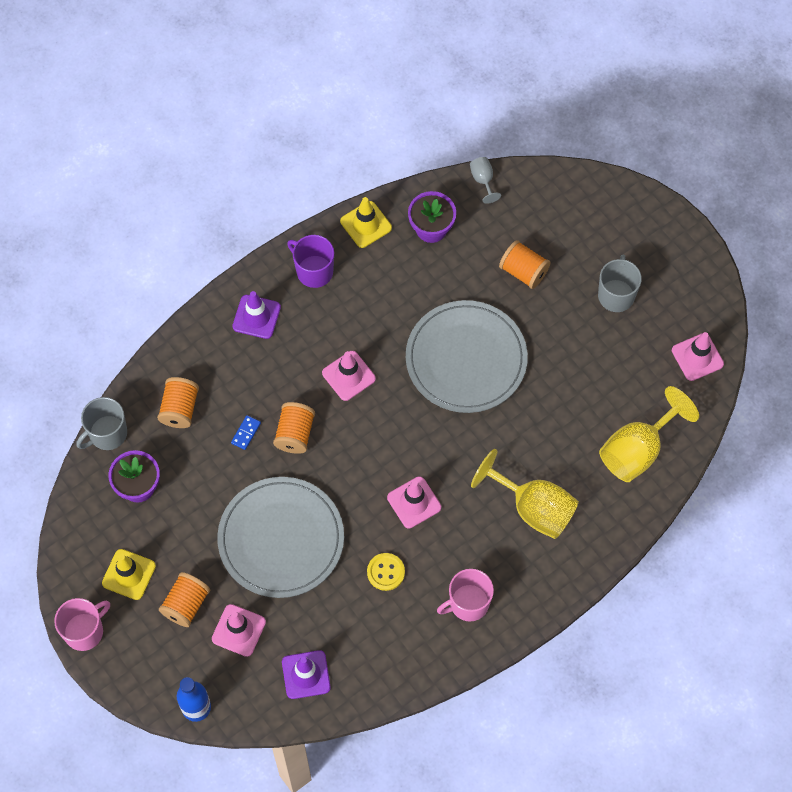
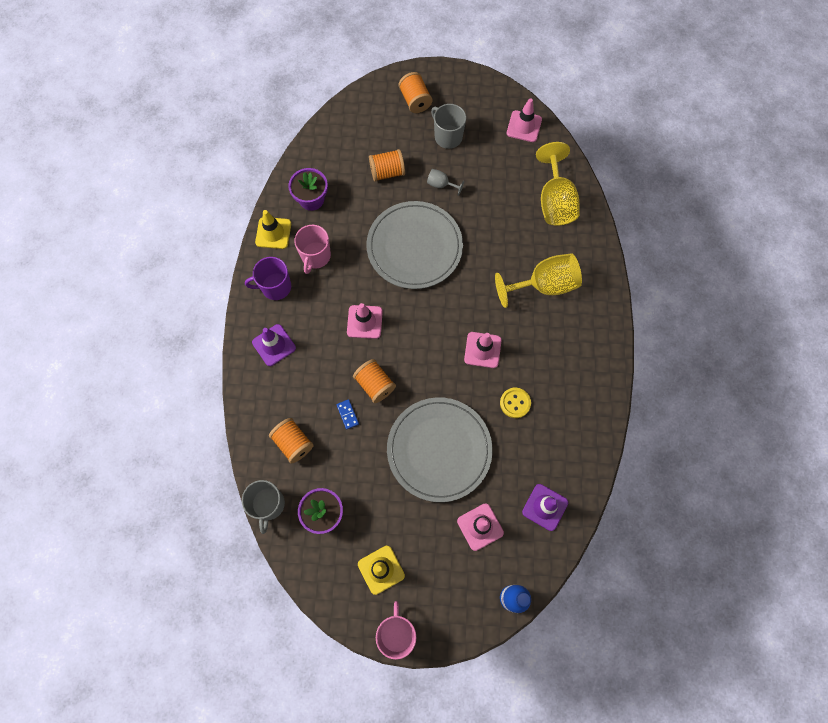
camera: 50 degrees left, 5 degrees up
(186, 604) = (434, 547): orange spool -> orange spool (415, 100)
(468, 603) = (575, 370): pink mug -> pink mug (315, 256)
(483, 180) = (308, 147): grey goblet -> grey goblet (441, 185)

